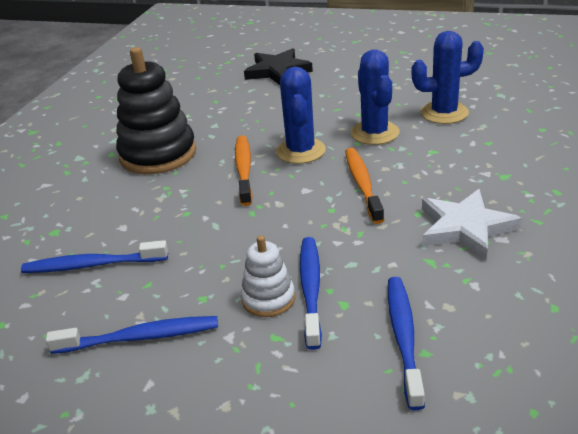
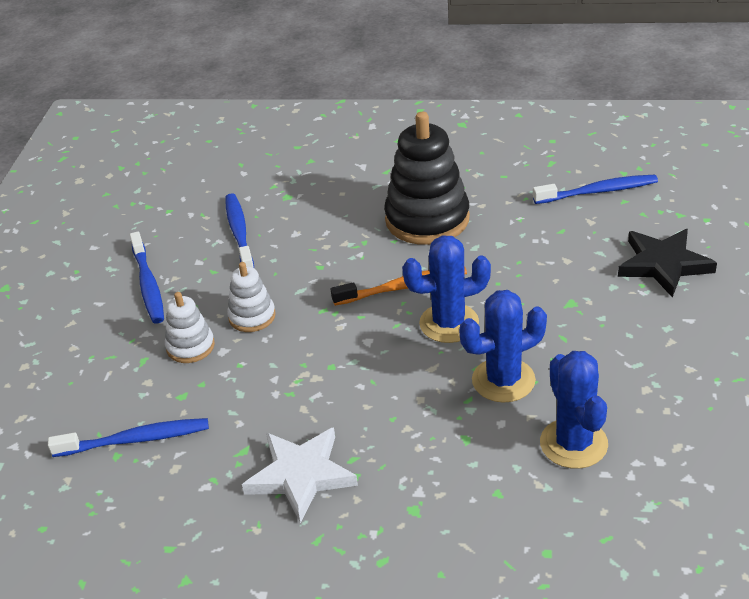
camera: 80 degrees right, 5 degrees up
(240, 255) = (252, 316): none -> white stacking toy
(310, 289) = (202, 371): blue toothbrush -> blue toothbrush (598, 191)
(362, 184) = (382, 384): orange toothbrush -> none

